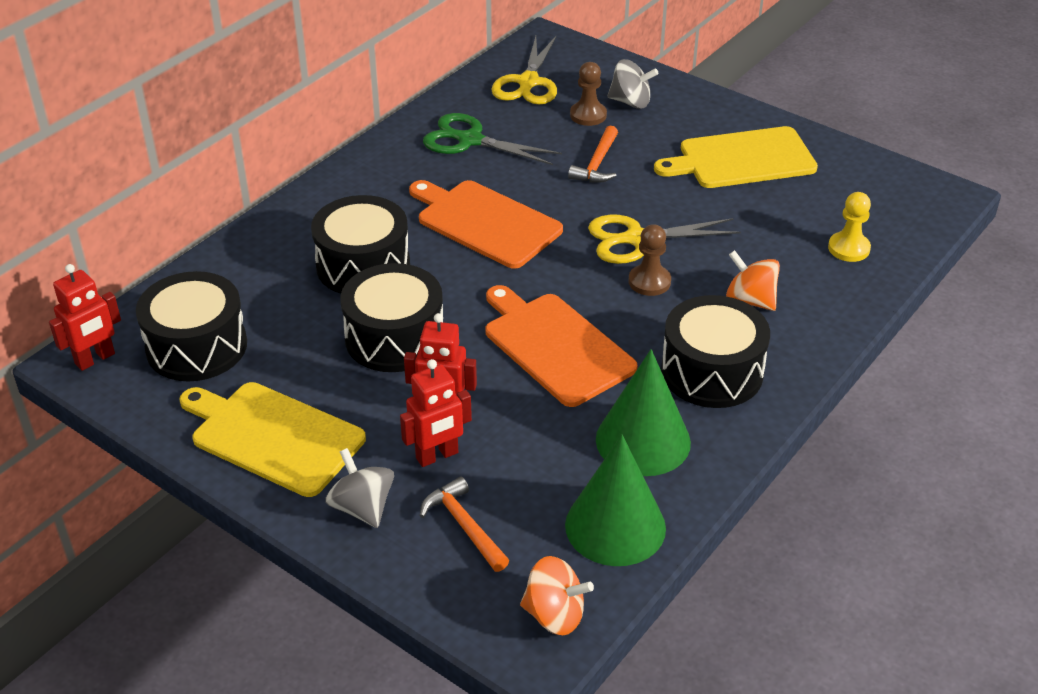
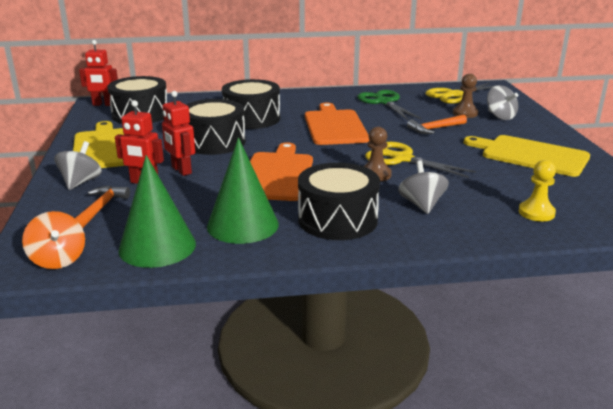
camera: 45 degrees right, 15 degrees down
(750, 300) = (421, 205): orange spinning top -> grey spinning top

